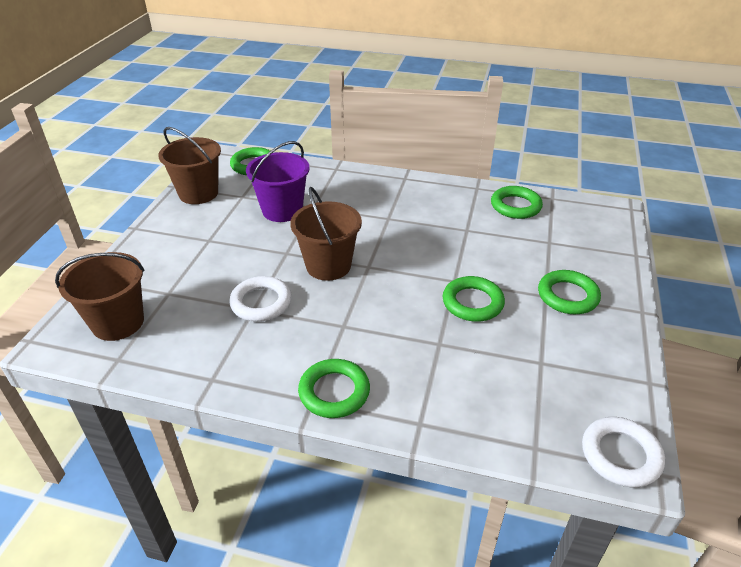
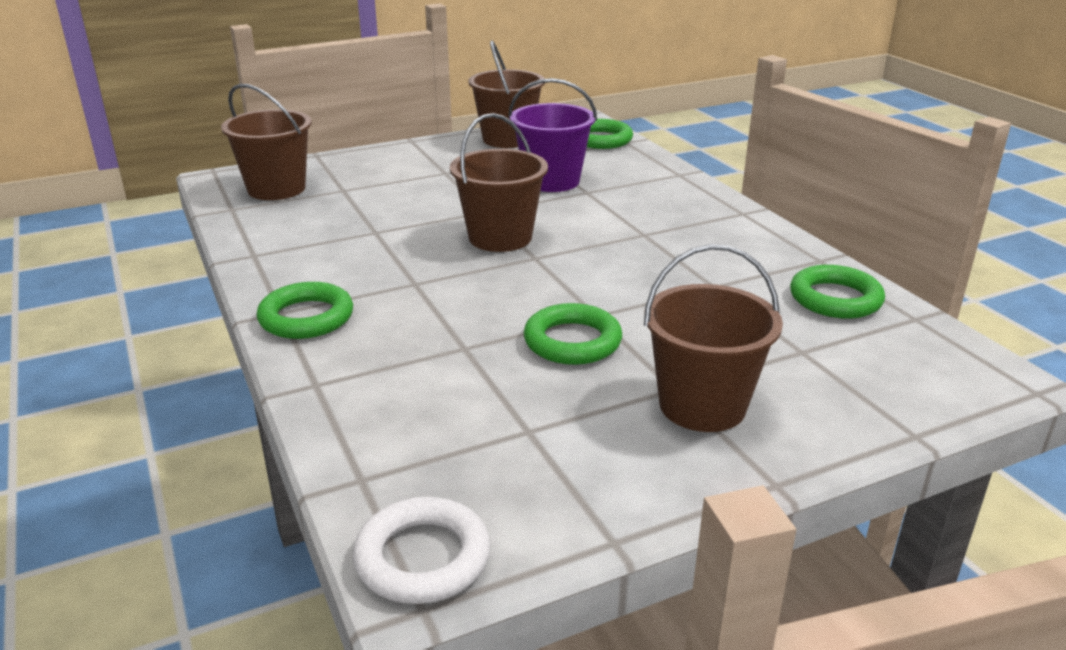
camera: 50 degrees right, 10 degrees down
(261, 303) = (389, 231): white ring -> none
(567, 296) = (702, 405): green ring -> brown bucket

